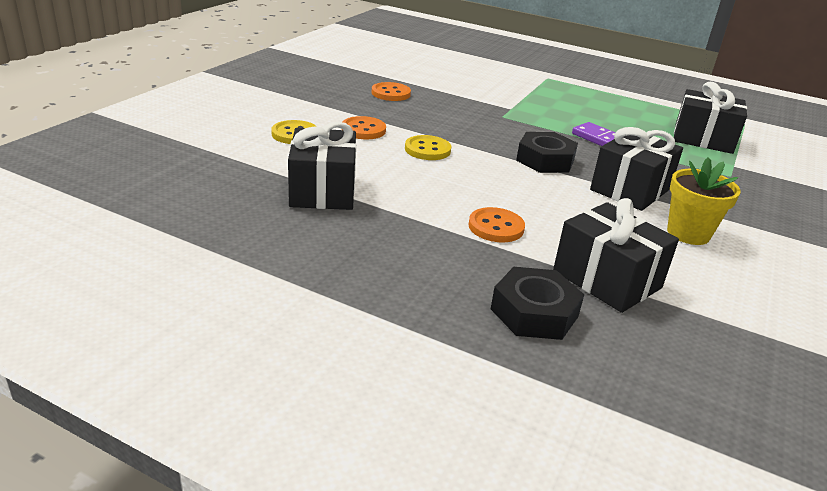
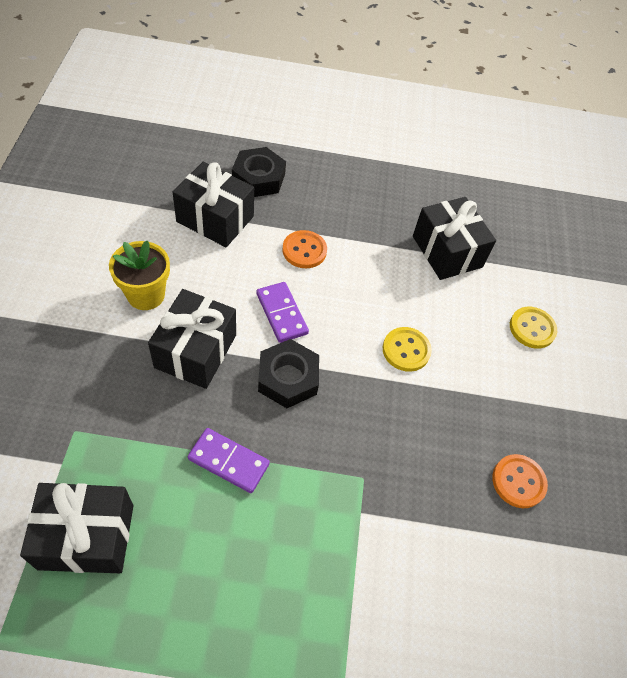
camera: 155 degrees right, 25 degrees up
(363, 130) = (484, 365): orange button -> none
(539, 192) = (282, 313): none -> purple domino

